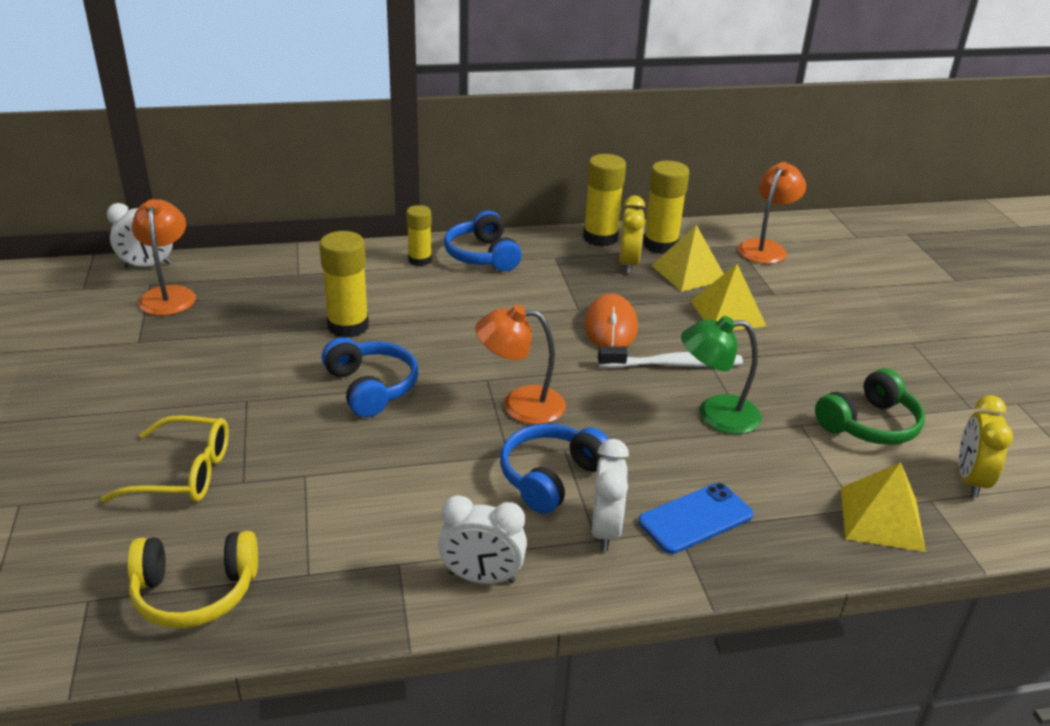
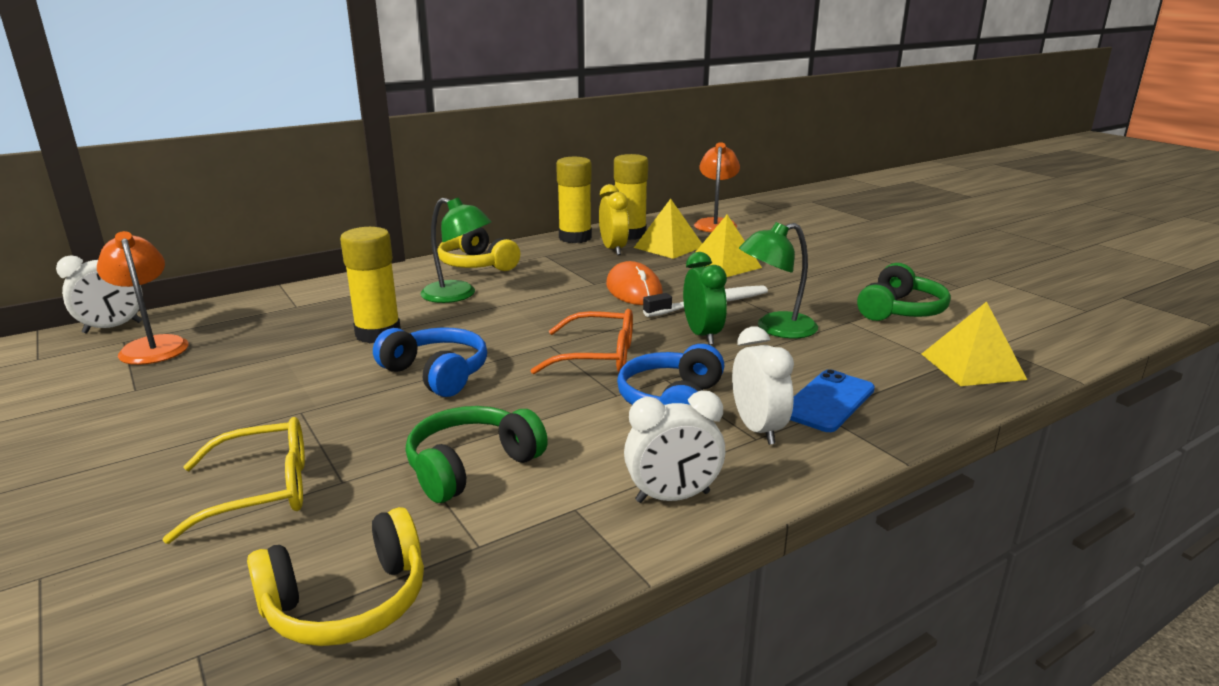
camera: 20 degrees left, 10 degrees down
(344, 496) = (471, 466): none -> green headphones
(420, 260) = (418, 277): yellow glue stick -> none
(441, 294) = (458, 295): none -> green lamp
(482, 255) = (477, 264): blue headphones -> yellow headphones
(520, 404) = (597, 356): orange lamp -> orange glasses
(636, 404) = (702, 335): none -> green clock
(970, 480) = (1007, 328): yellow clock -> none

